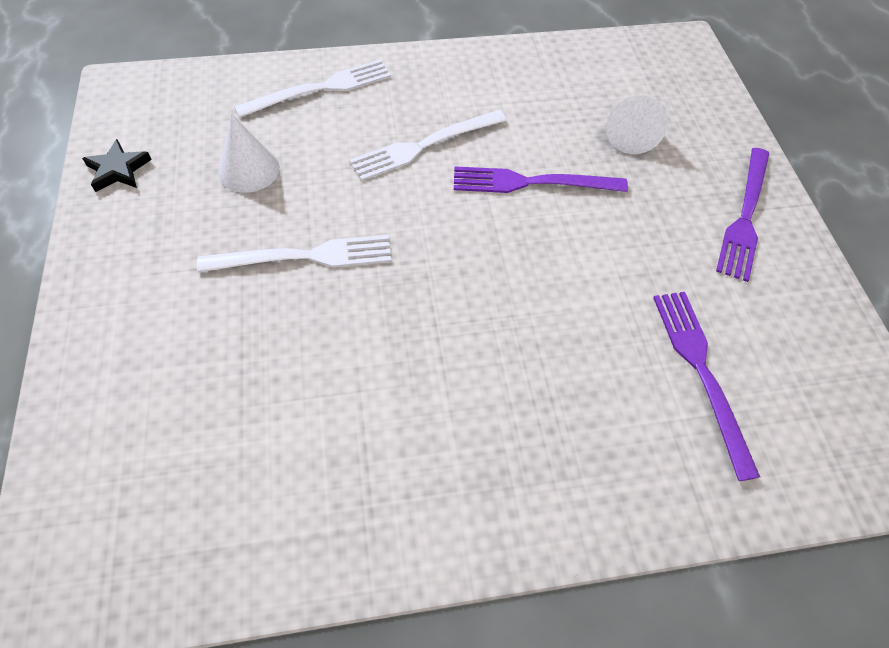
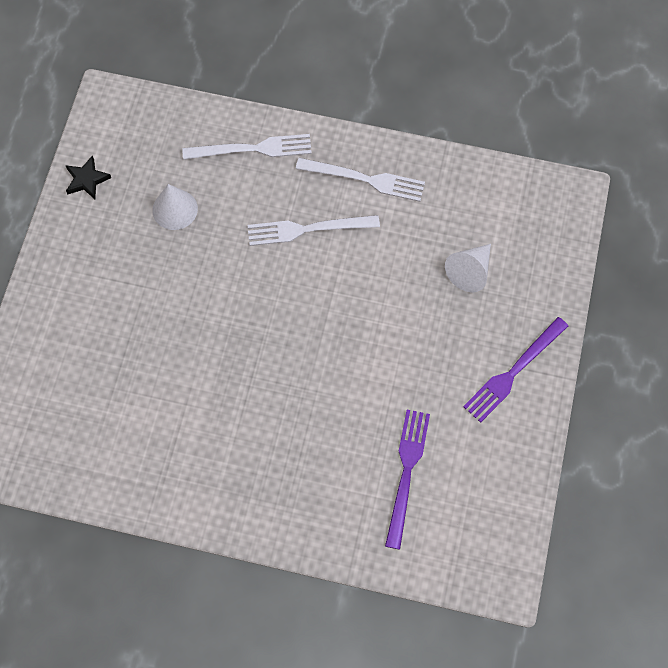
camera: 25 degrees right, 10 degrees up
(304, 257) = (187, 295): white fork -> white fork (364, 179)
(532, 182) = (371, 289): purple fork -> none

